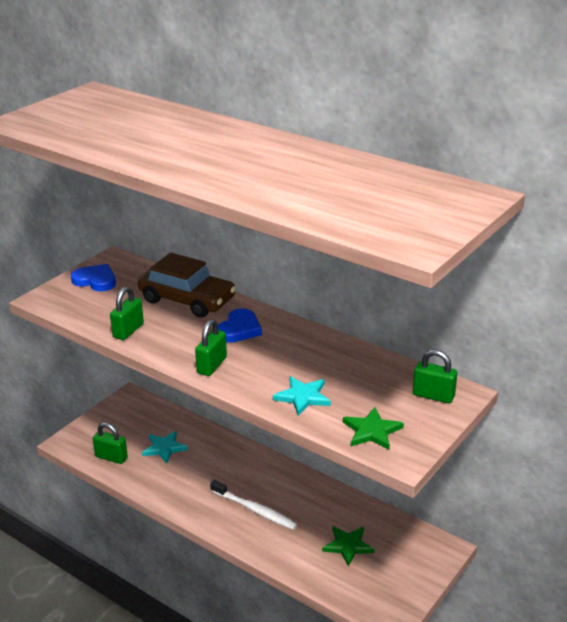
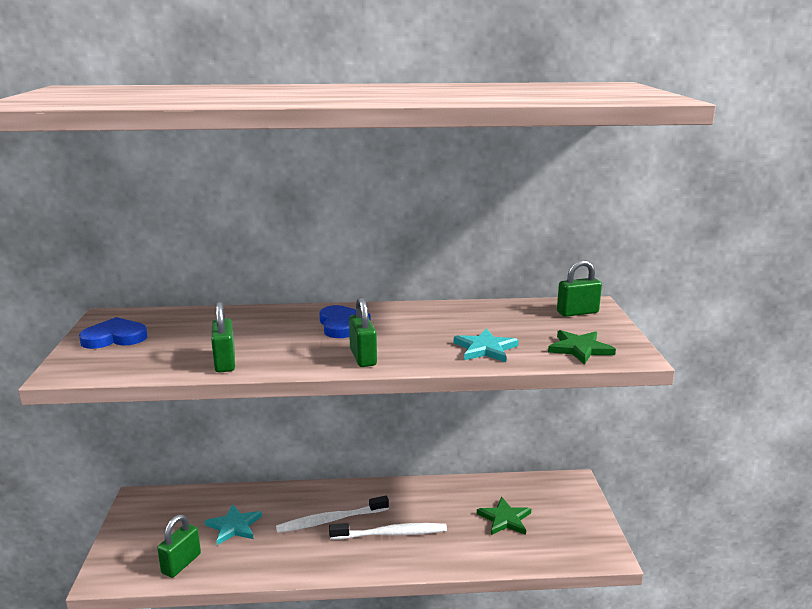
camera: 40 degrees left, 10 degrees down
(111, 457) = (181, 563): green padlock -> green padlock turned 45 degrees counterclockwise
(187, 300) = (250, 321): brown car -> none
(227, 477) = (330, 520): none -> white toothbrush

